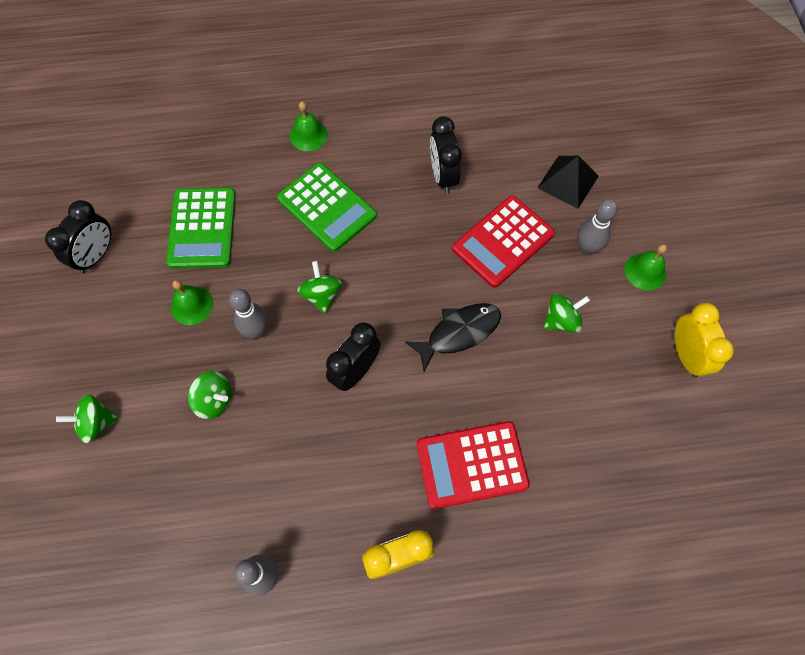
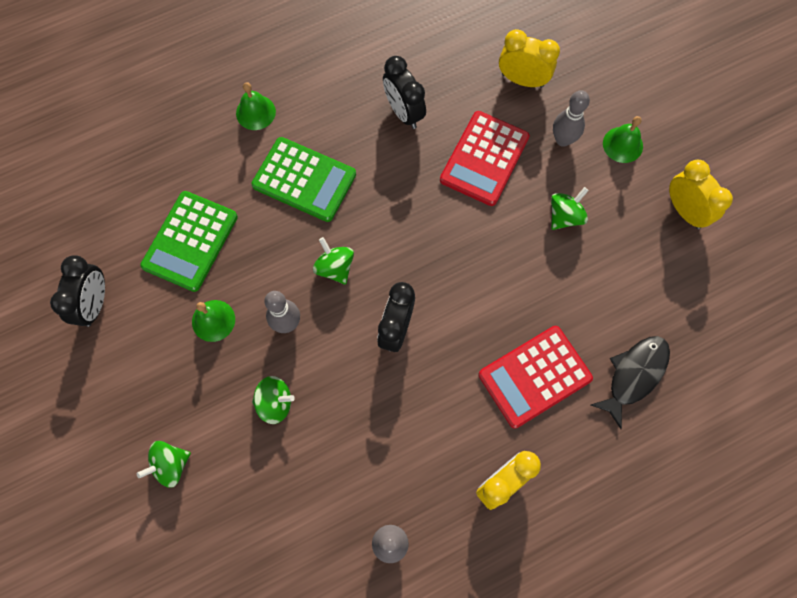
camera: 20 degrees left, 5 degrees up
(202, 228) = (190, 241): green calculator -> green calculator turned 45 degrees clockwise
(459, 333) = (477, 260): black fish -> black fish (634, 375)
(568, 181) = (522, 80): black pyramid -> yellow clock

